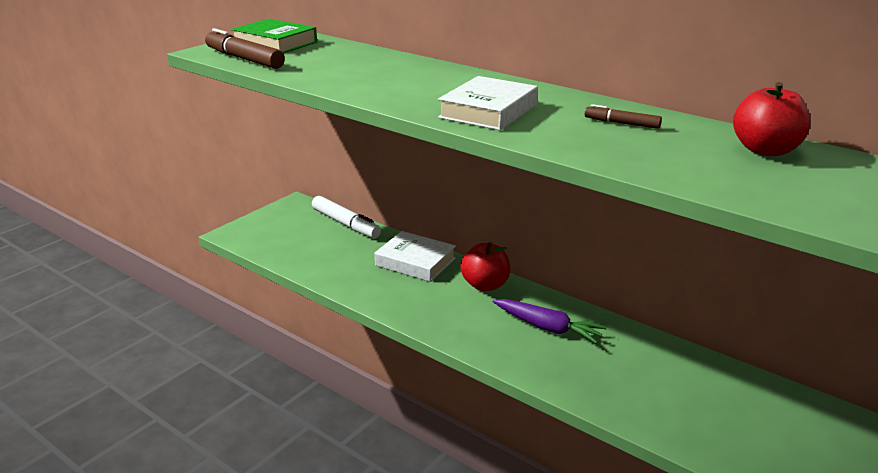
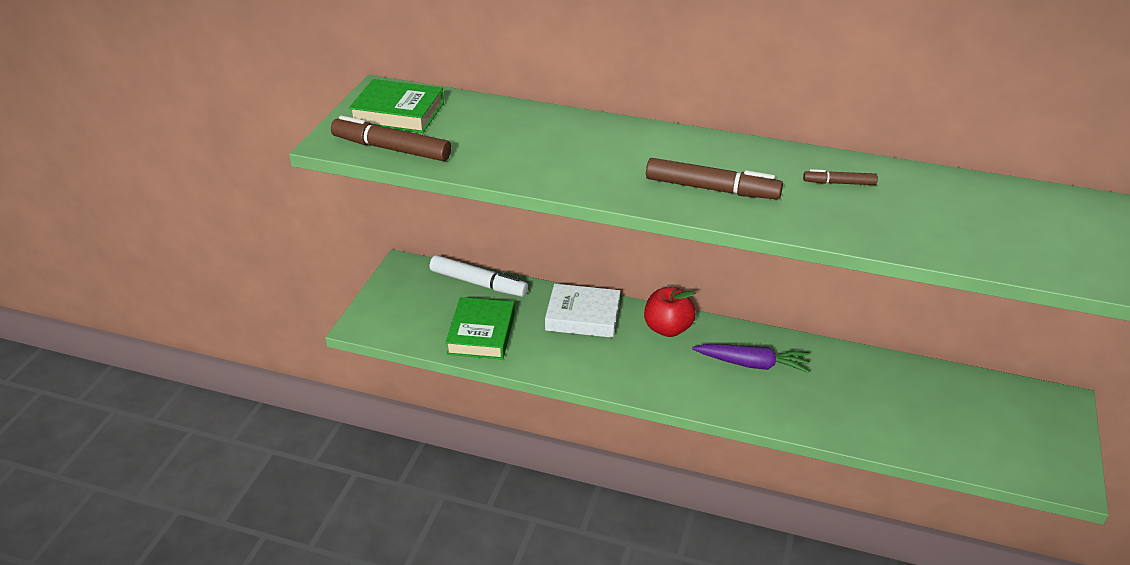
camera: 20 degrees left, 10 degrees up
(320, 257) = (481, 333): none -> green book
(488, 111) = (711, 189): white book -> brown marker
(765, 150) = (974, 197): red apple -> none

